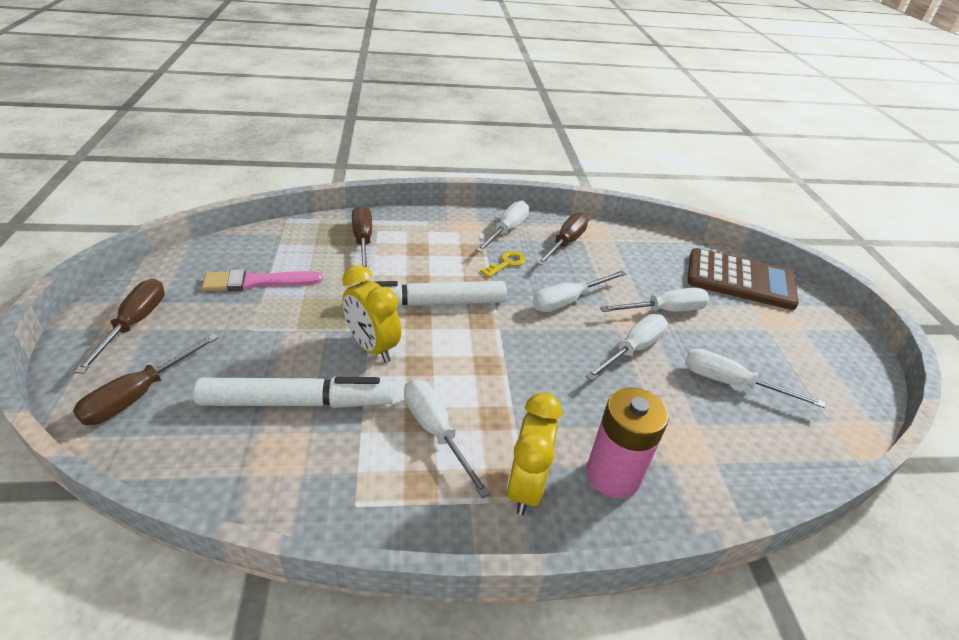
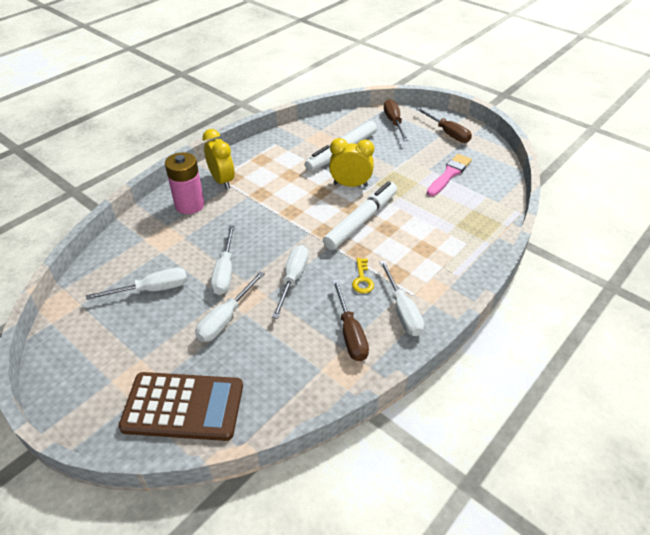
camera: 140 degrees right, 5 degrees up
(363, 241) = (458, 230): brown screwdriver -> none
(436, 431) = (278, 175): white screwdriver -> none
(740, 280) = (183, 406): brown calculator -> brown calculator turned 150 degrees counterclockwise

